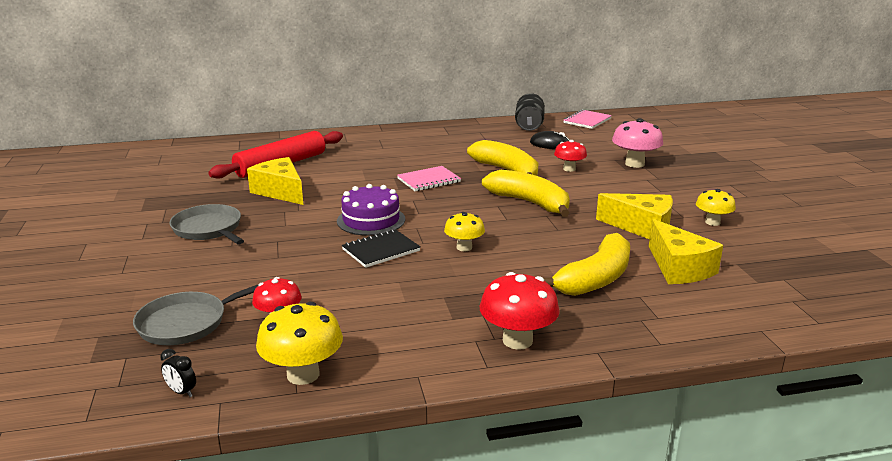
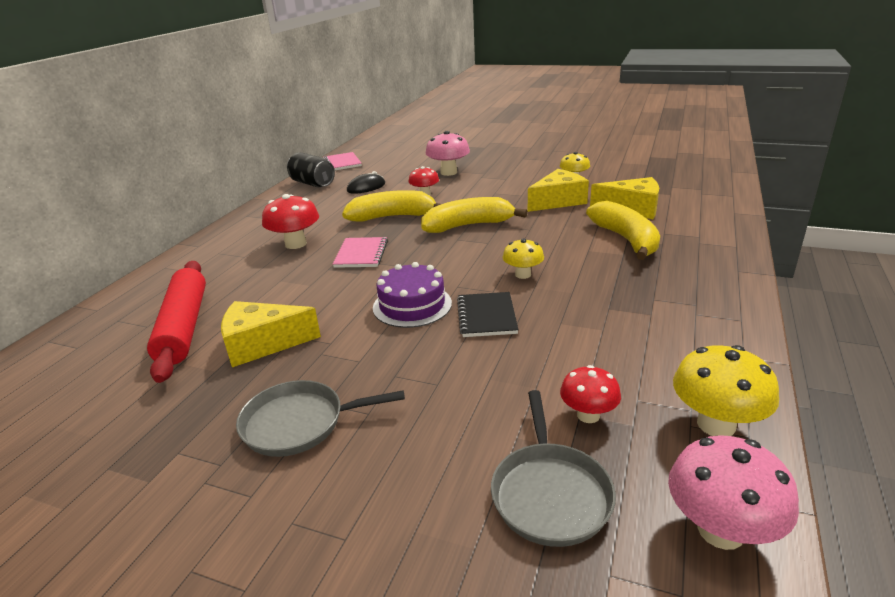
camera: 55 degrees left, 5 degrees up
(181, 392) = (720, 530): black clock -> pink mushroom
(517, 340) = (705, 296): red mushroom -> red mushroom (295, 244)

